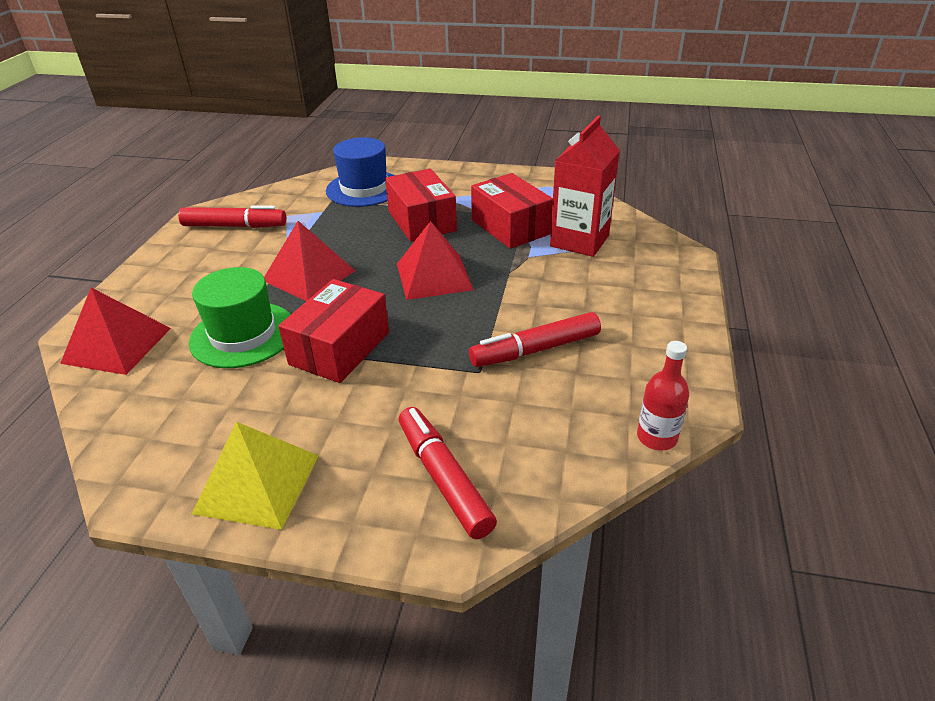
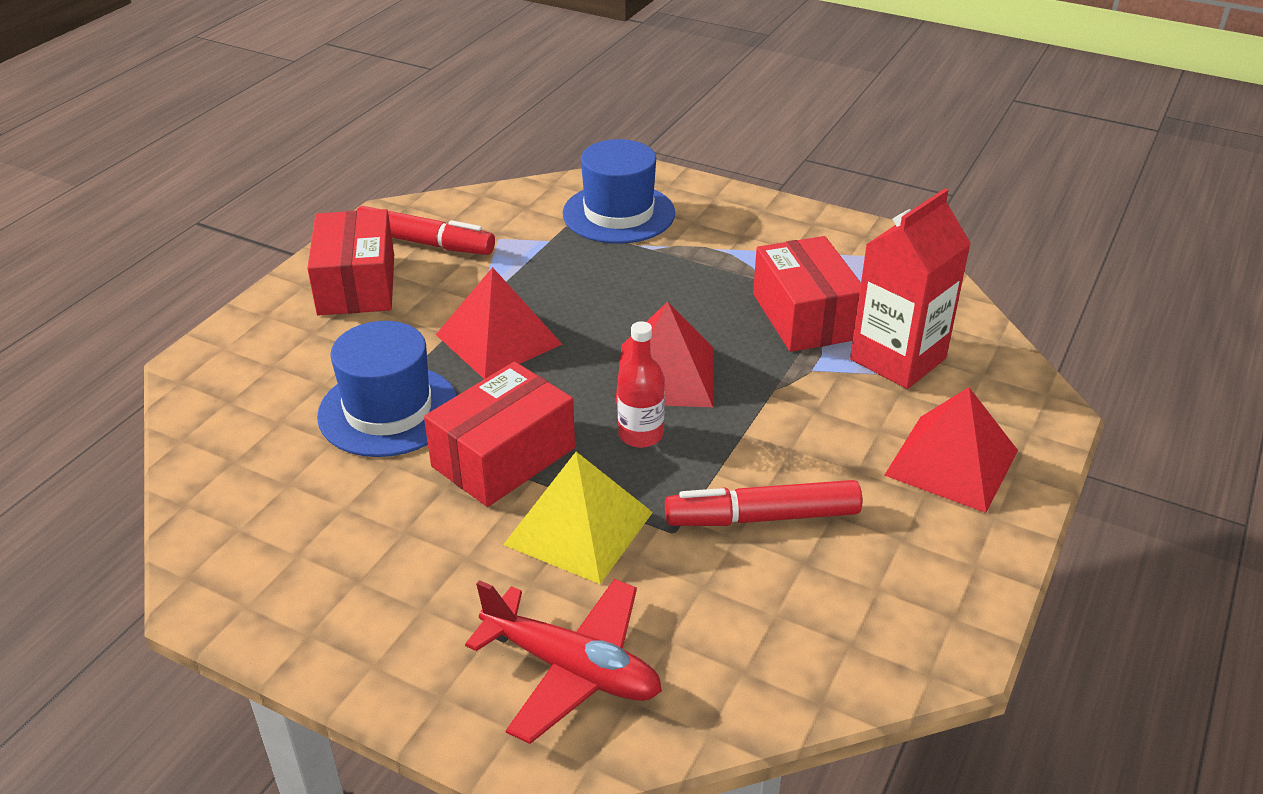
camera: 15 degrees right, 0 degrees up
(117, 345) = (233, 392): red pyramid -> red pyramid (952, 462)
(243, 334) = (388, 410): green hat -> blue hat
(257, 483) = (346, 618): yellow pyramid -> yellow pyramid (578, 528)
(422, 221) = (681, 282): red box -> red box (356, 284)
(444, 478) = (572, 669): red marker -> red plane
(657, 437) = (875, 683): red bottle -> red bottle (640, 435)

